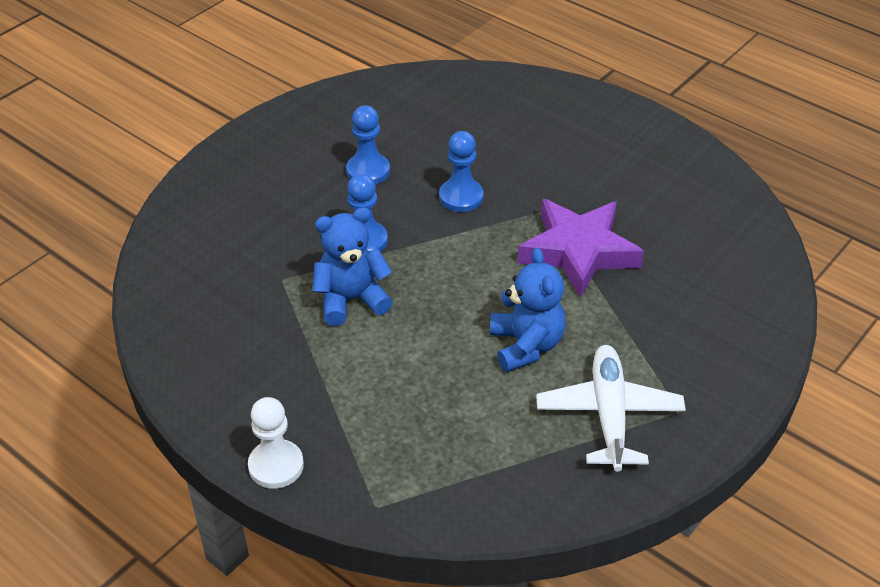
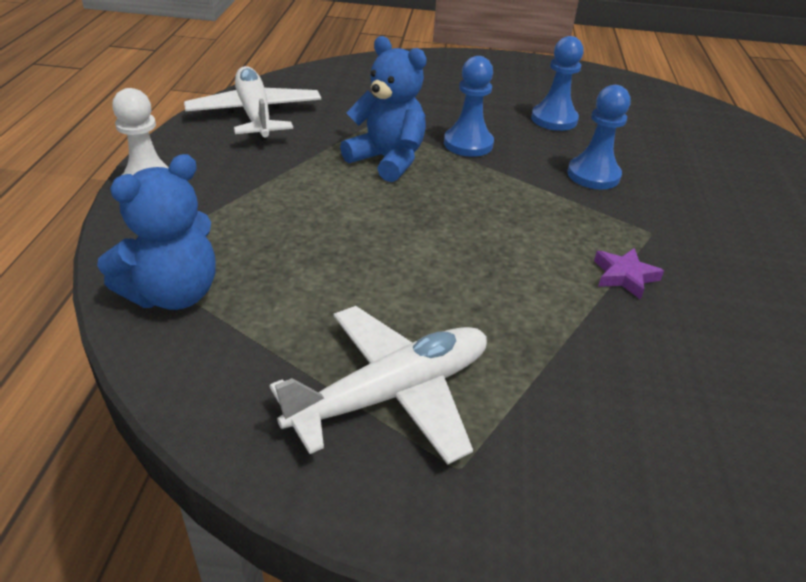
camera: 55 degrees right, 5 degrees down
(202, 353) = (255, 114): none -> white plane
(526, 345) = (438, 285): blue teddy bear -> blue teddy bear (173, 294)
(578, 252) = (624, 276): purple star -> purple star, size x0.40

